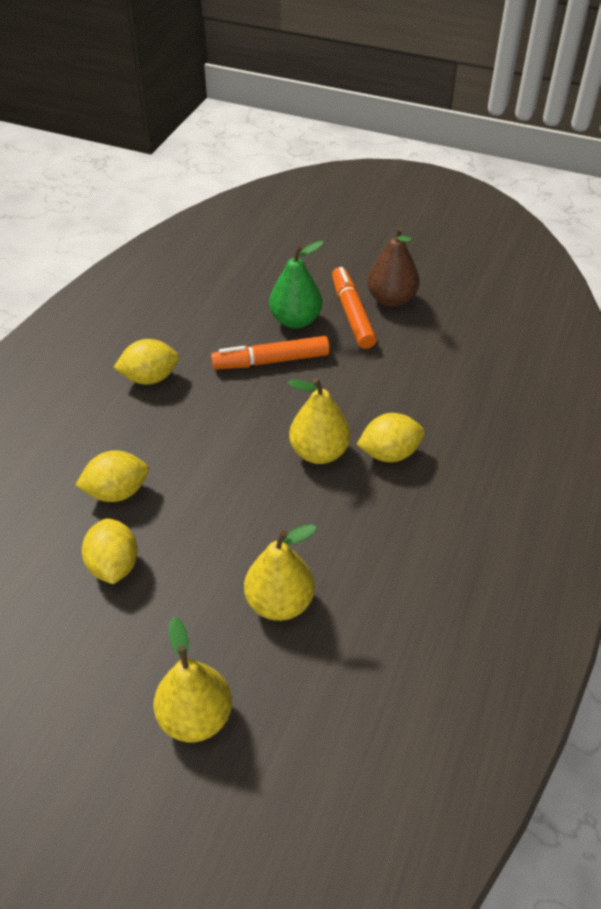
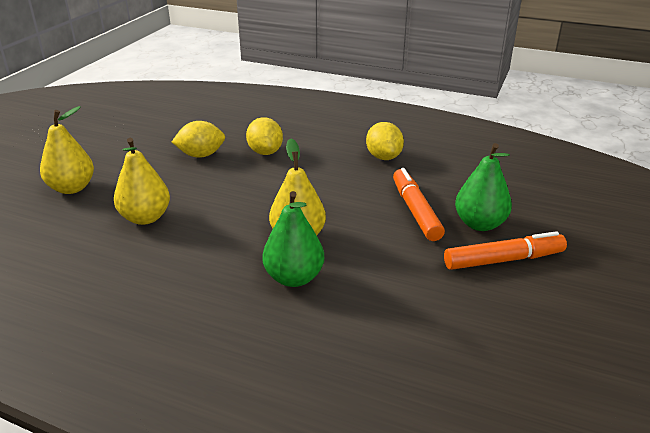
camera: 90 degrees right, 15 degrees down
(389, 453) = (294, 278): yellow lemon -> green pear
(391, 299) = (543, 290): brown pear -> none

